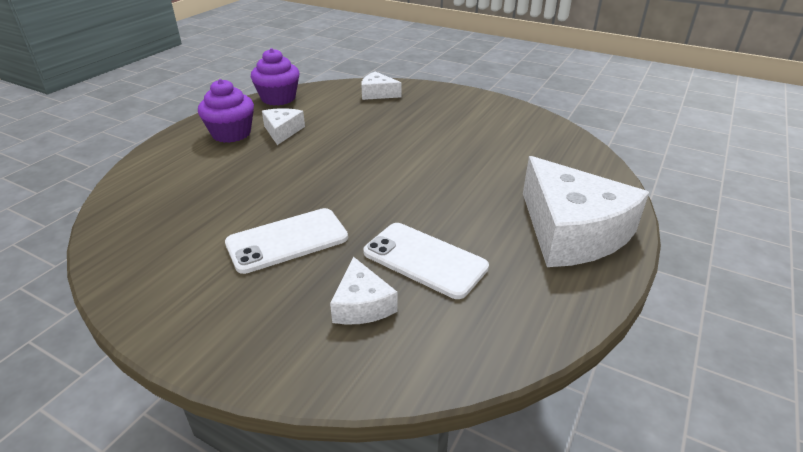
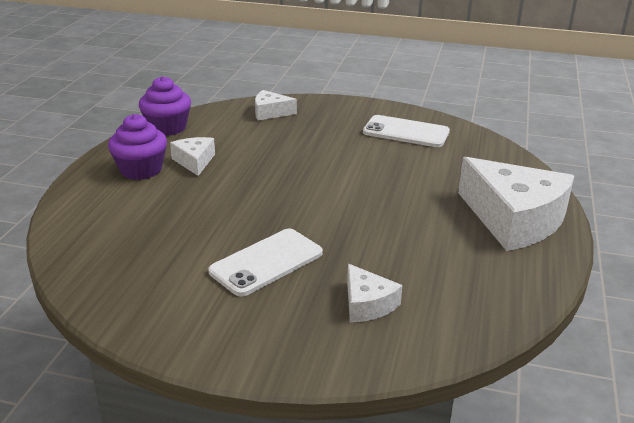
camera: 15 degrees left, 5 degrees down
(424, 260) = (401, 260): white phone -> white phone (406, 132)

